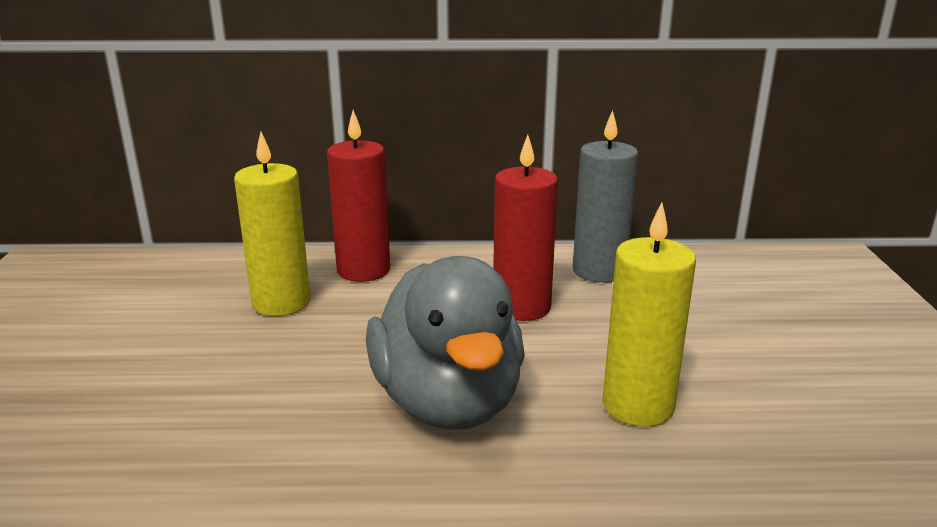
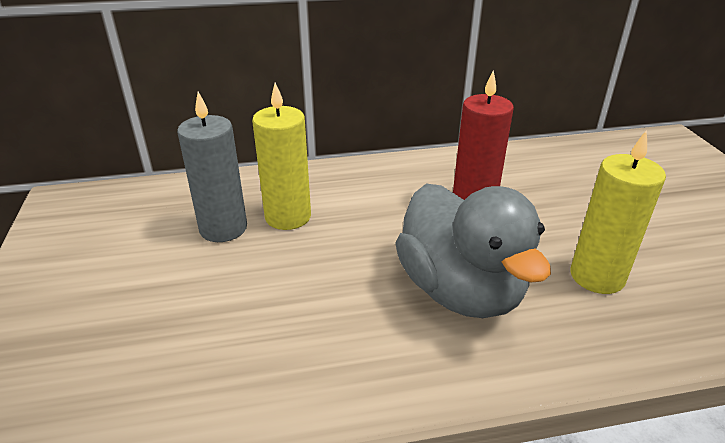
camera: 10 degrees left, 10 degrees up
(363, 270) = (338, 181): red candle -> none
(599, 271) = (515, 165): grey candle -> grey candle (223, 228)

